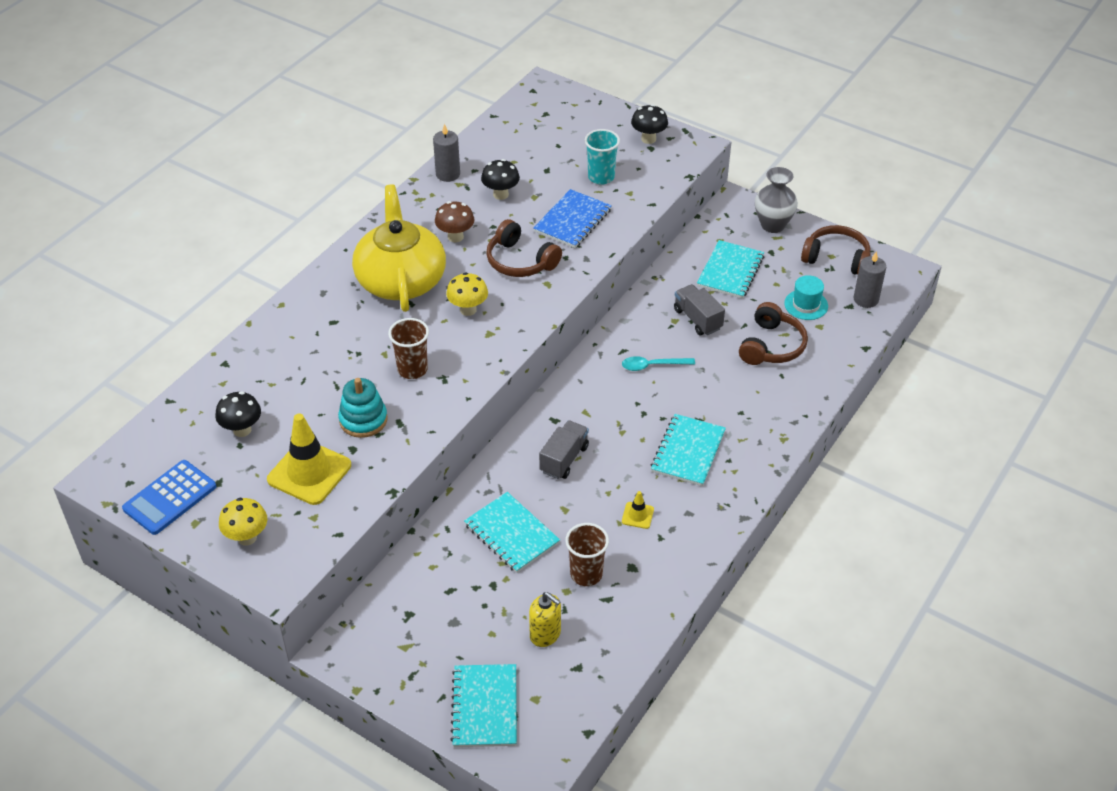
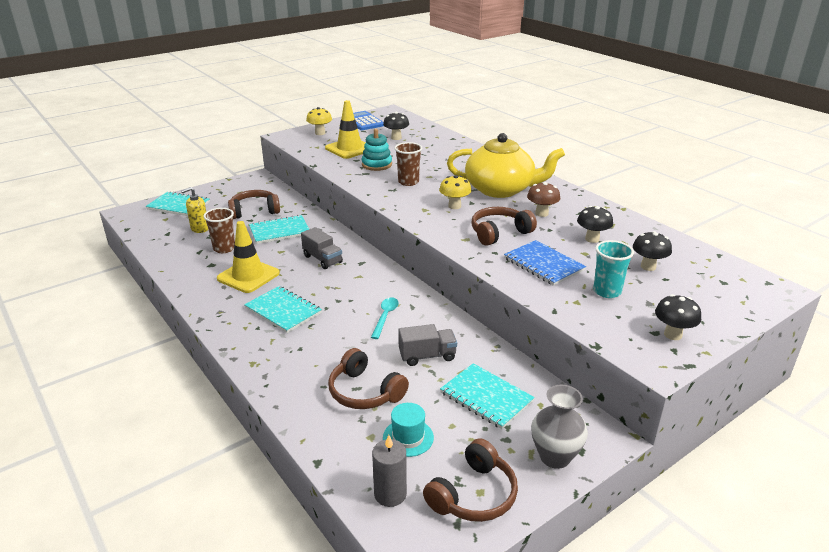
camera: 110 degrees right, 15 degrees down
(448, 174) = (627, 222): grey candle -> none
(463, 593) = (254, 211): none -> brown headphones
(540, 156) = (648, 267): none -> black mushroom
(637, 515) = (248, 276): yellow traffic cone -> yellow traffic cone, size x2.21

